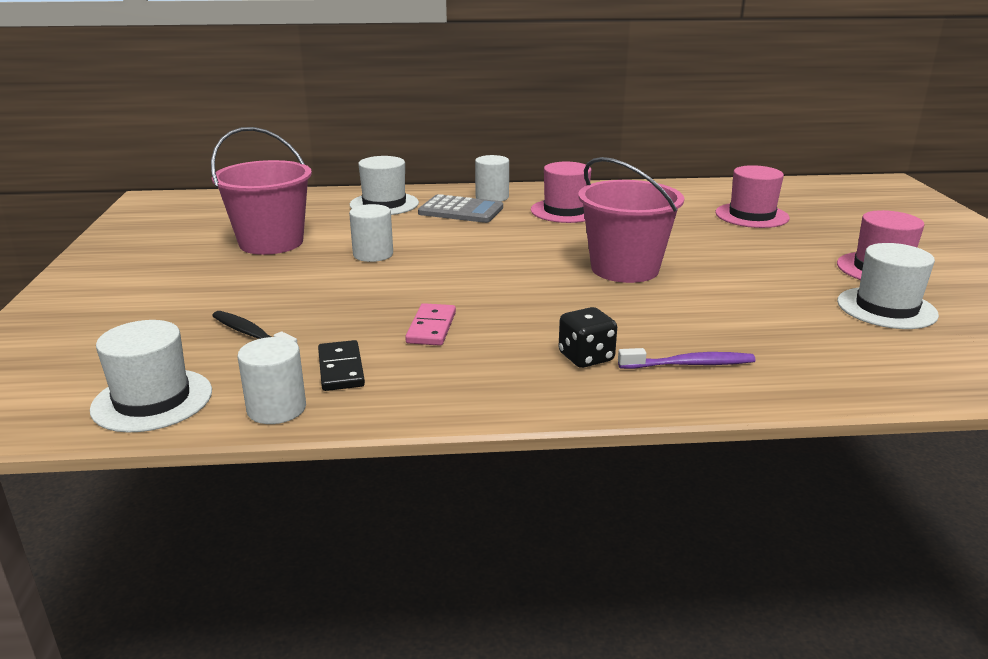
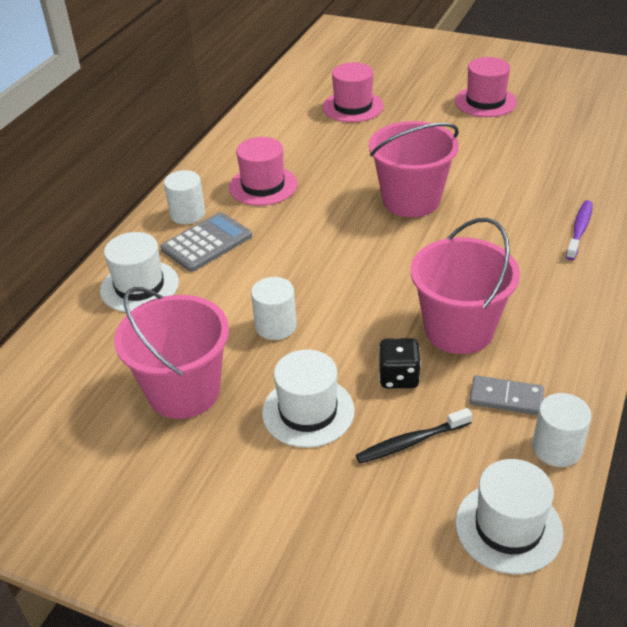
camera: 60 degrees left, 15 degrees up
(341, 369) = (506, 398): black domino -> grey domino
(431, 328) = (458, 330): pink domino -> pink bucket
(586, 357) = (548, 269): black dice -> black dice (398, 377)
(886, 308) = (542, 126): white hat -> white hat (308, 411)

